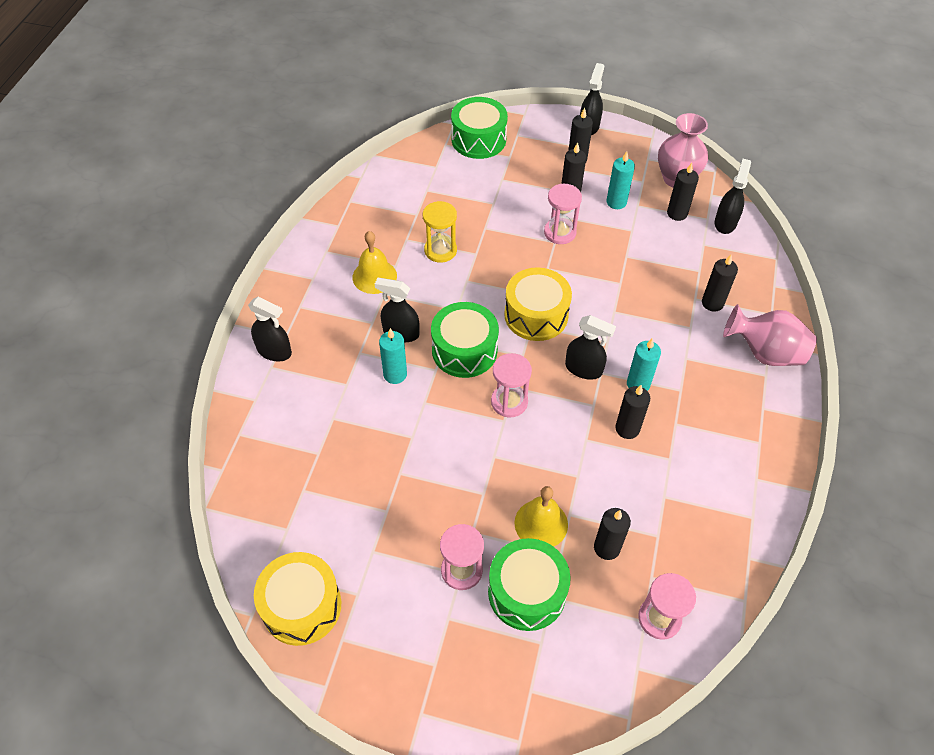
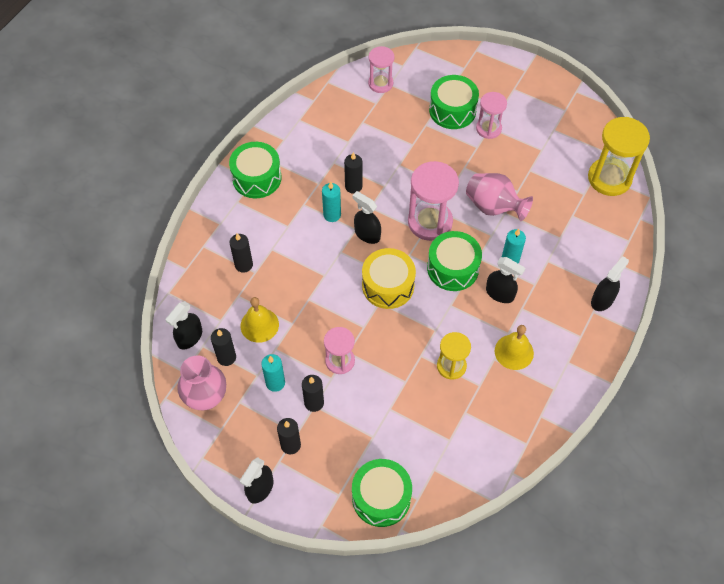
camera: 165 degrees left, 5 degrees up
(266, 524) = (609, 178): none -> yellow hourglass
(274, 351) = (602, 300): black spray bottle -> black spray bottle turned 90 degrees clockwise
(301, 606) = (588, 130): yellow drum -> none
(509, 402) = (430, 222): pink hourglass -> pink hourglass, size x1.64
(541, 523) = (432, 143): yellow bell -> yellow bell (259, 325)
(607, 548) = (396, 122): black candle -> none
(760, 412) = (257, 178): none -> green drum
(765, 353) = (227, 217): pink vase -> pink vase (493, 207)

